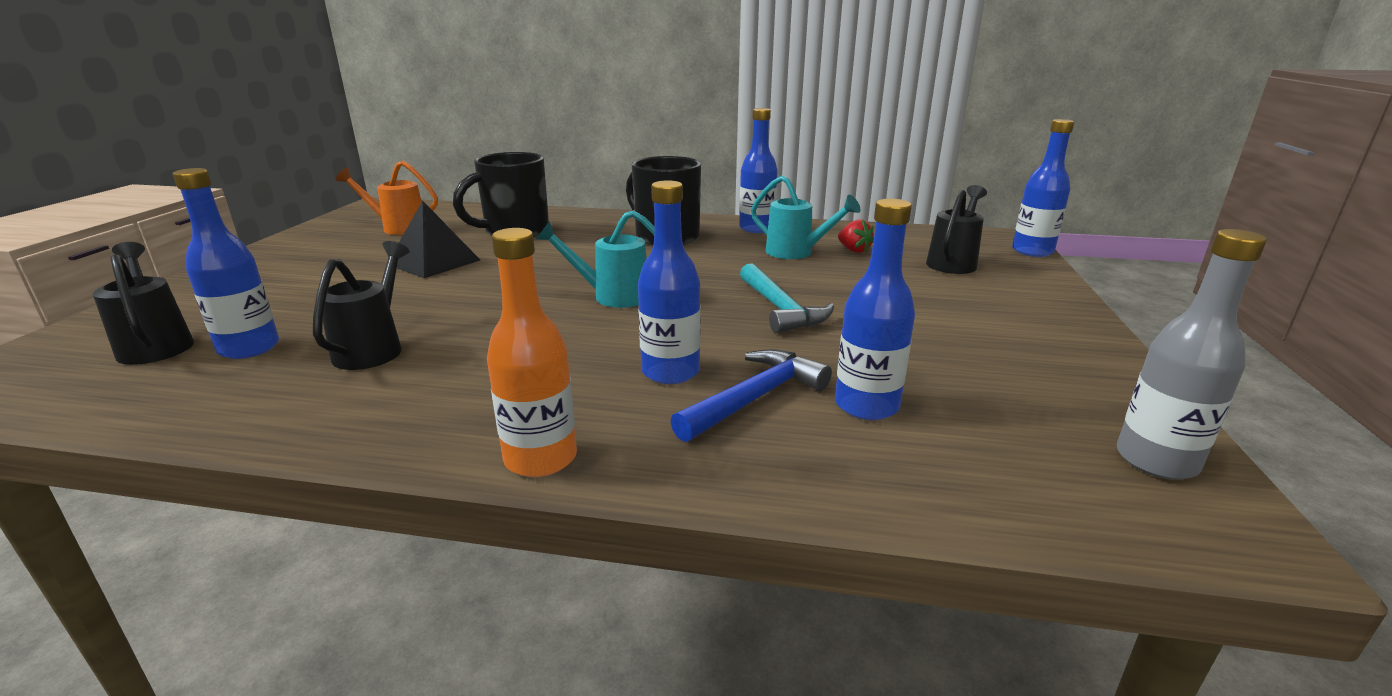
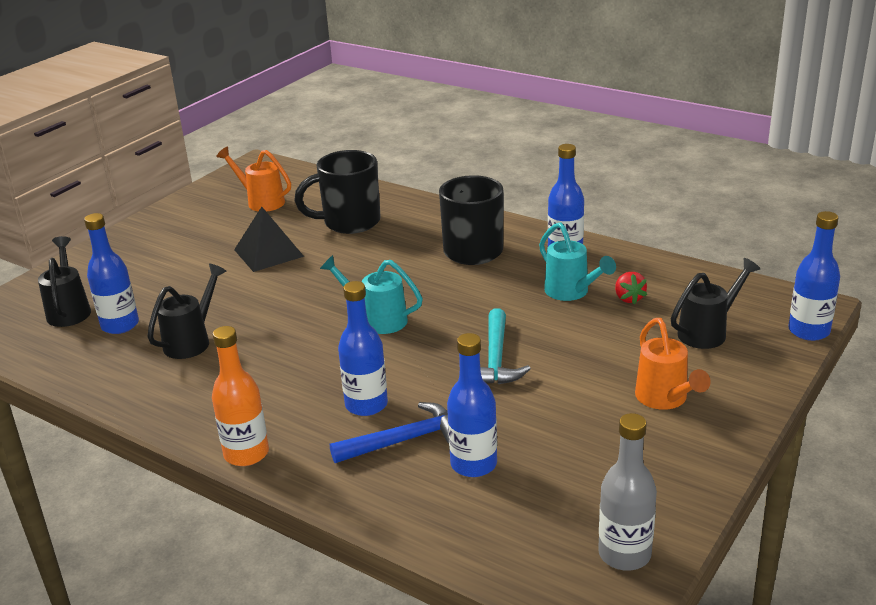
camera: 25 degrees right, 5 degrees up
(986, 313) = (665, 399): none -> orange watering can

